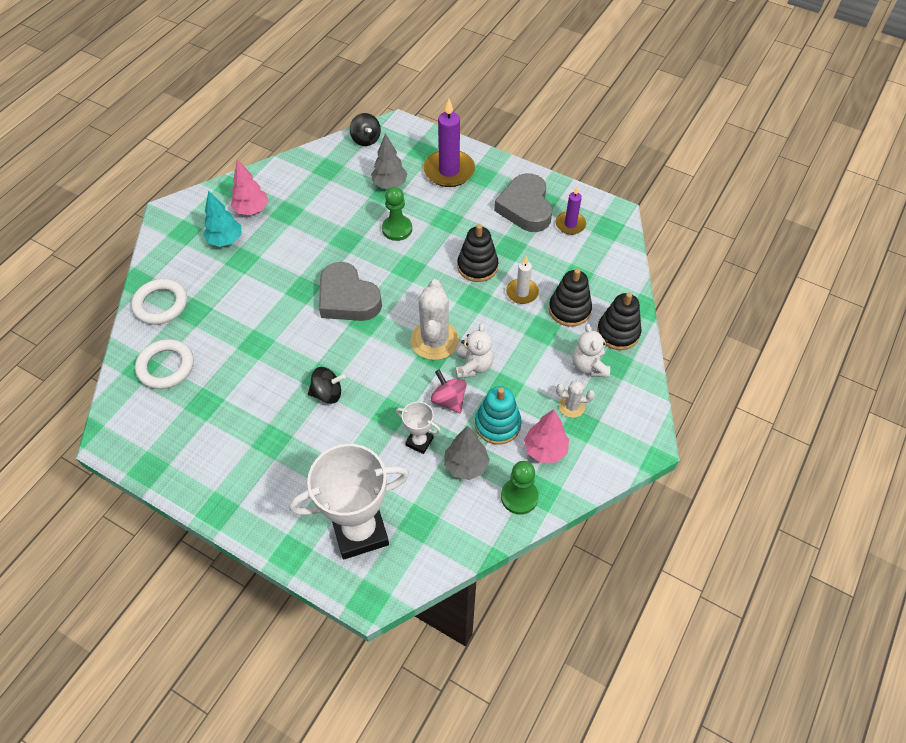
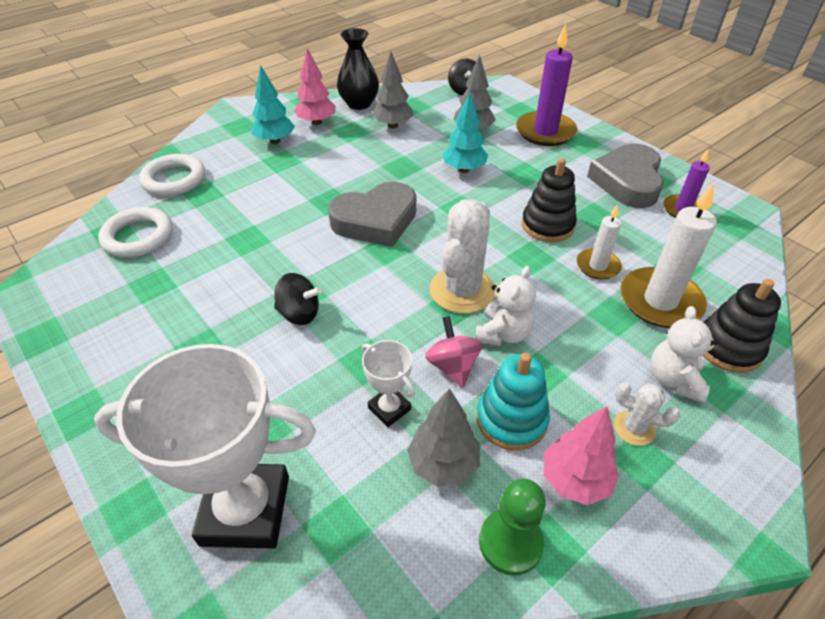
camera: 20 degrees right, 10 degrees down
(279, 178) = (359, 104): none -> black vase
(320, 196) = (393, 125): none -> grey tree
(347, 298) = (376, 220): grey heart -> grey heart turned 90 degrees counterclockwise
(397, 229) = (464, 169): green pawn -> turquoise tree
(569, 310) = (660, 301): black stacking toy -> white candle

